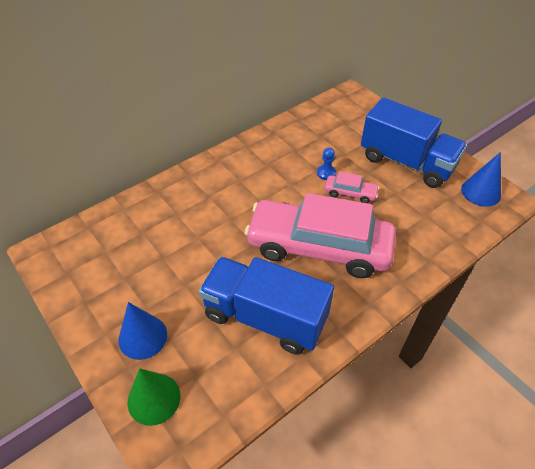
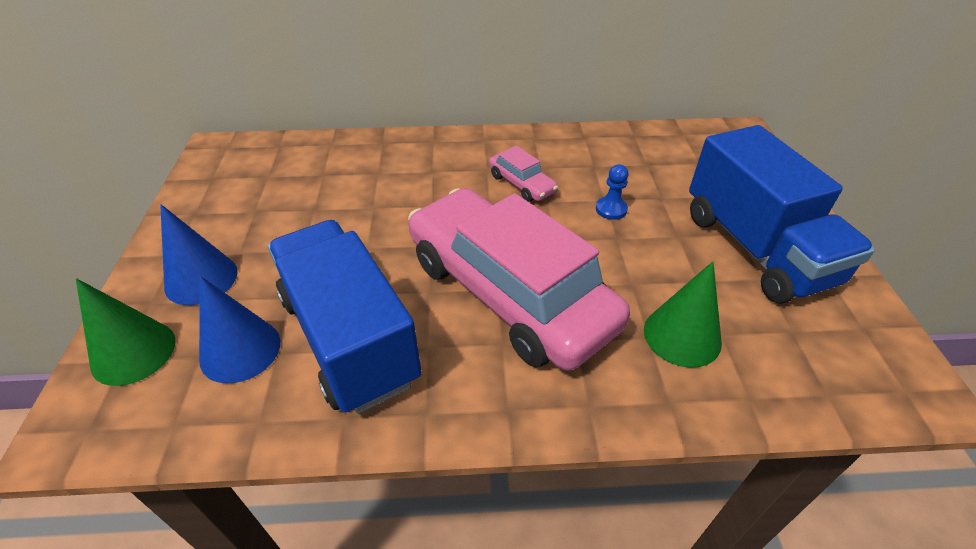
camera: 35 degrees right, 5 degrees down
(350, 193) = (623, 248): pink car -> pink car (521, 184)
(410, 225) = (682, 336): none -> green cone
(481, 192) = (866, 350): blue cone -> blue cone (240, 350)

